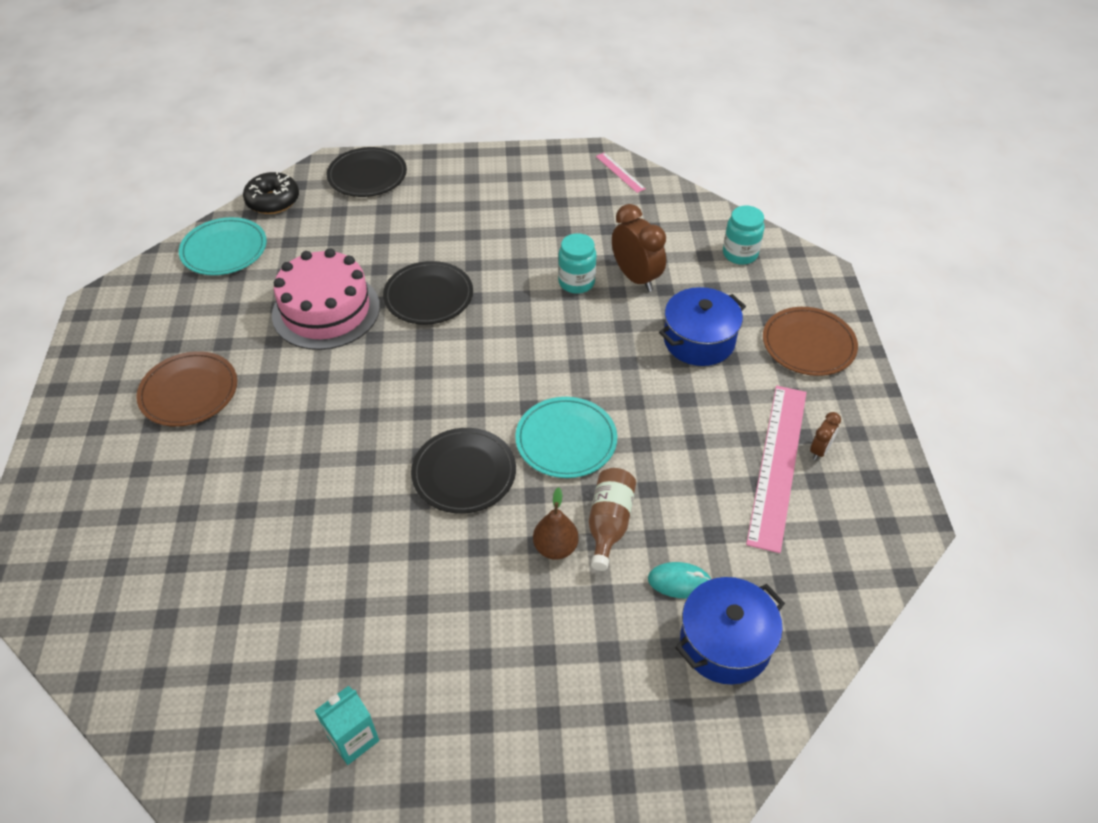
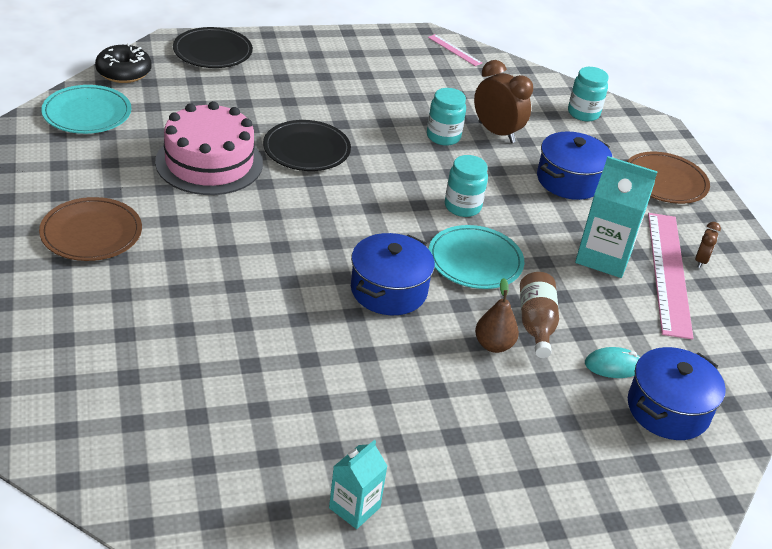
camera: 15 degrees left, 10 degrees down
(464, 473) = (388, 290): black plate -> blue pot
(572, 371) = (462, 207): none -> turquoise jar
(709, 441) = (603, 257): none -> turquoise carton

